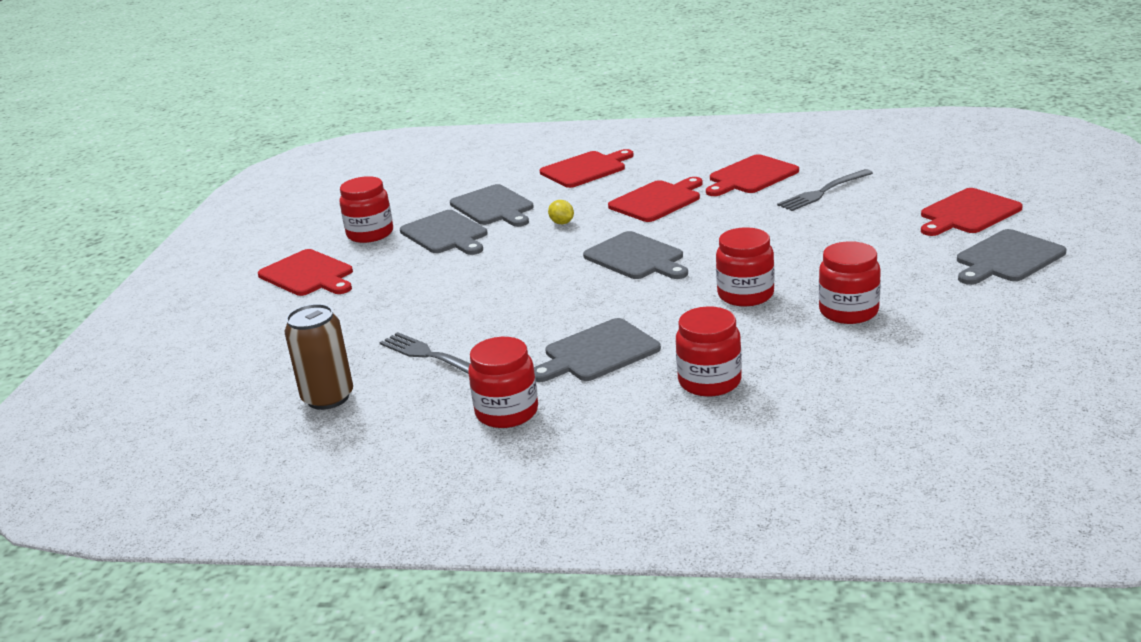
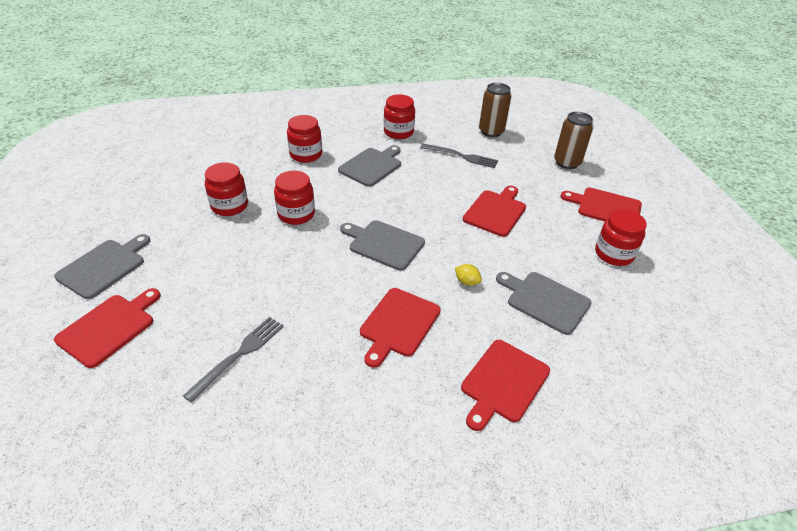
camera: 155 degrees right, 15 degrees up
(273, 333) = (567, 163): none -> brown can
(446, 234) = (552, 259): grey cutting board -> none
(751, 176) = (316, 382): red cutting board -> red cutting board (496, 211)

